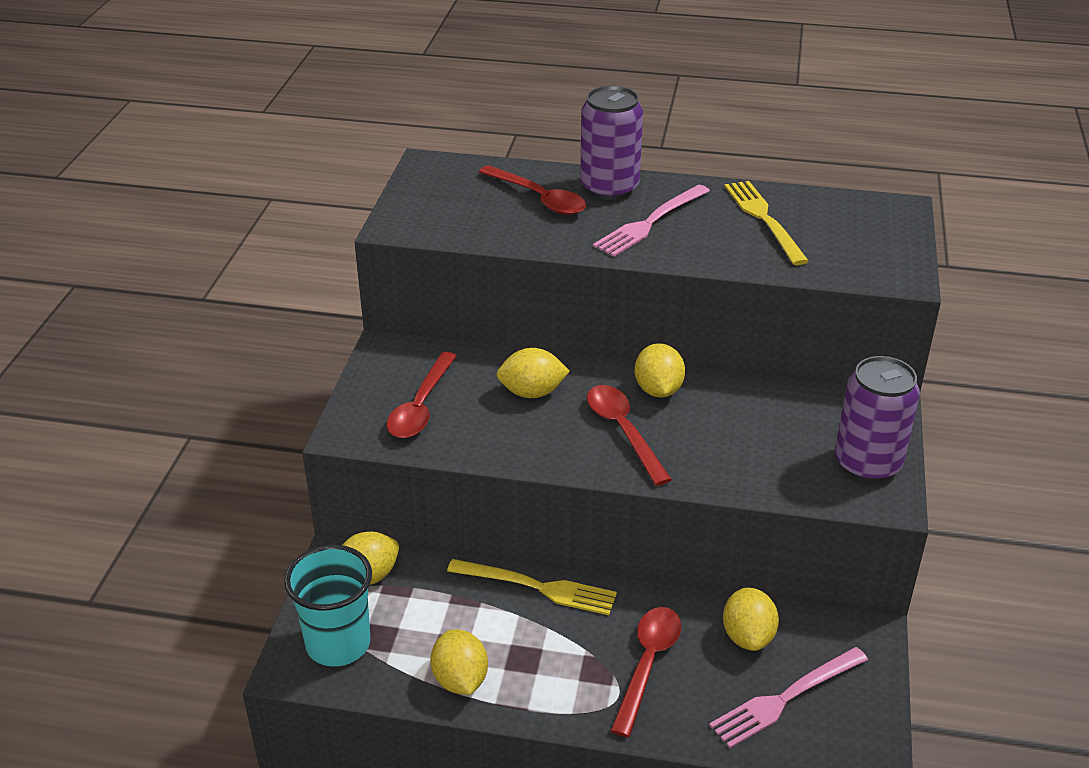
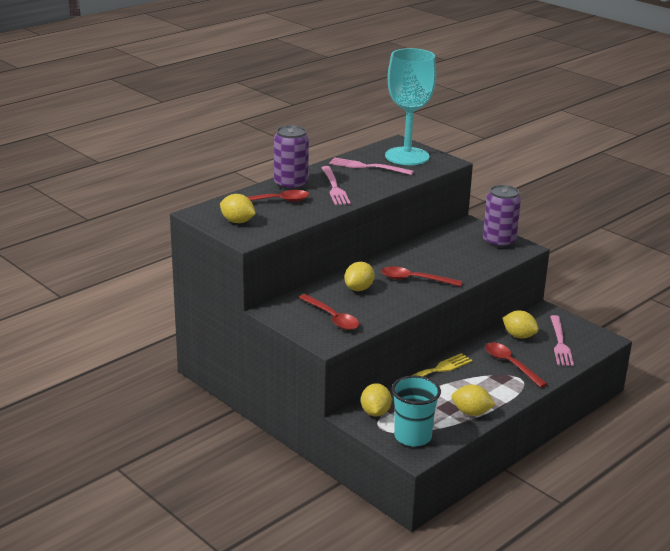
camera: 55 degrees left, 10 degrees down
(658, 390) = (396, 261): yellow lemon -> yellow lemon (237, 221)
(763, 218) = (367, 167): yellow fork -> pink fork
(858, 235) = (407, 156): none -> turquoise goblet

